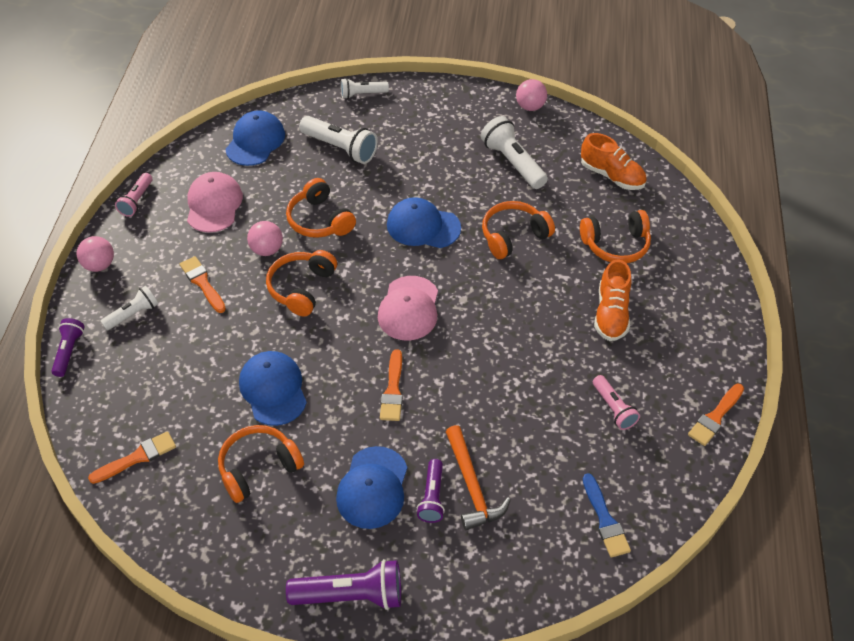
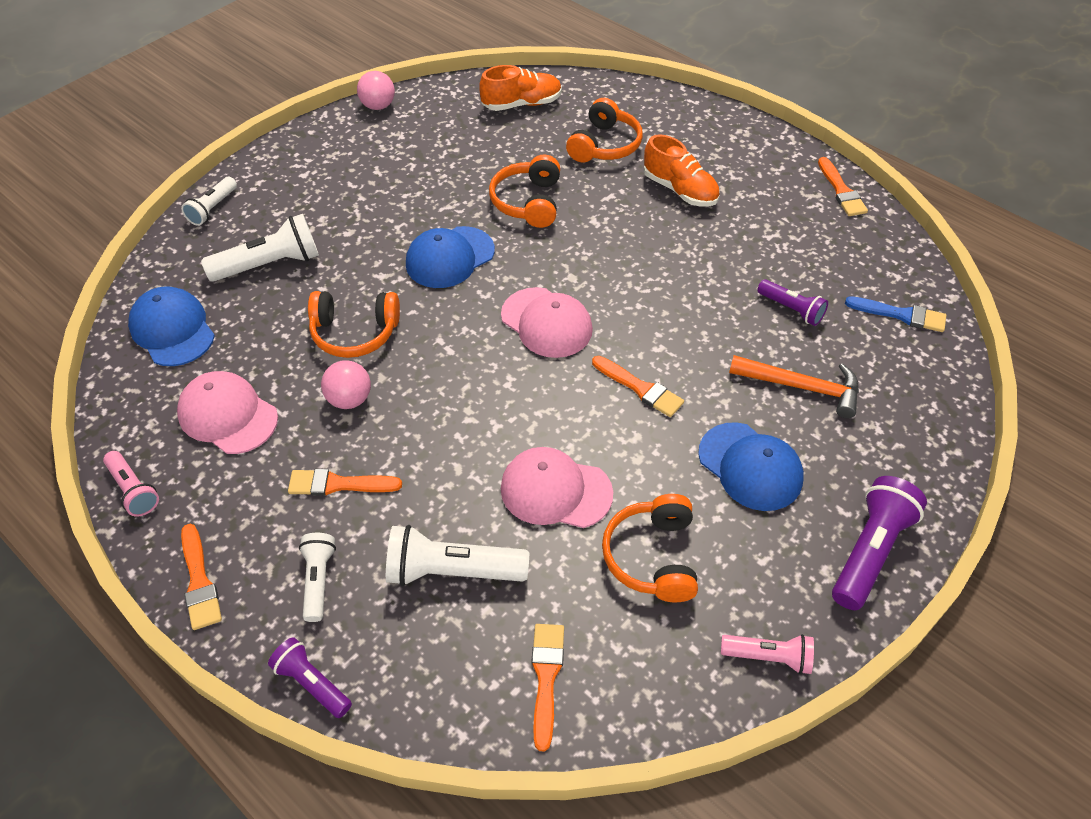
camera: 55 degrees left, 0 degrees up
(99, 265) = (199, 581): pink ball -> orange brush
(273, 389) = (555, 491): blue cap -> pink cap
(302, 288) = (436, 396): orange headphones -> none
(432, 497) = (794, 424): purple flashlight -> purple flashlight (791, 309)
(512, 162) = (436, 154): white flashlight -> white flashlight (452, 571)
(613, 408) = (785, 245): pink flashlight -> pink flashlight (769, 657)

